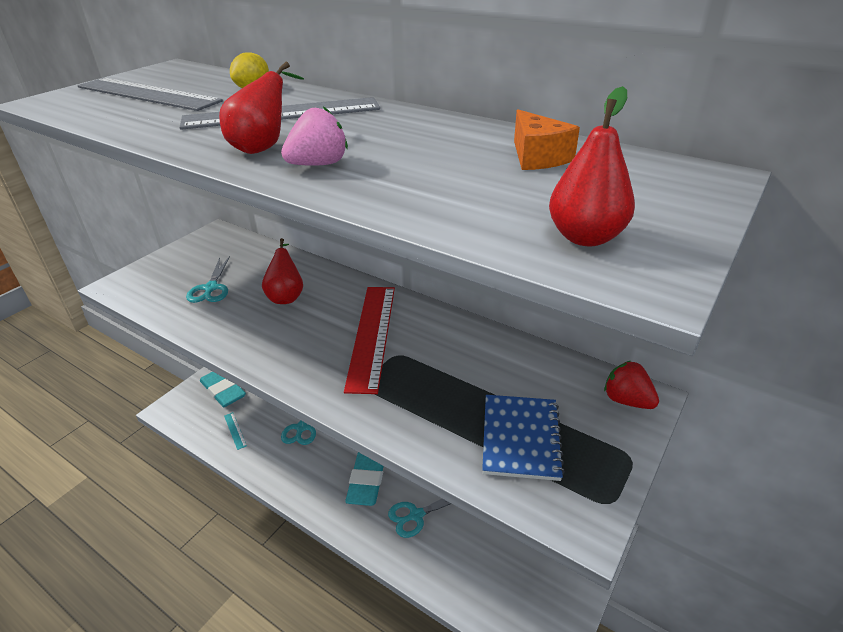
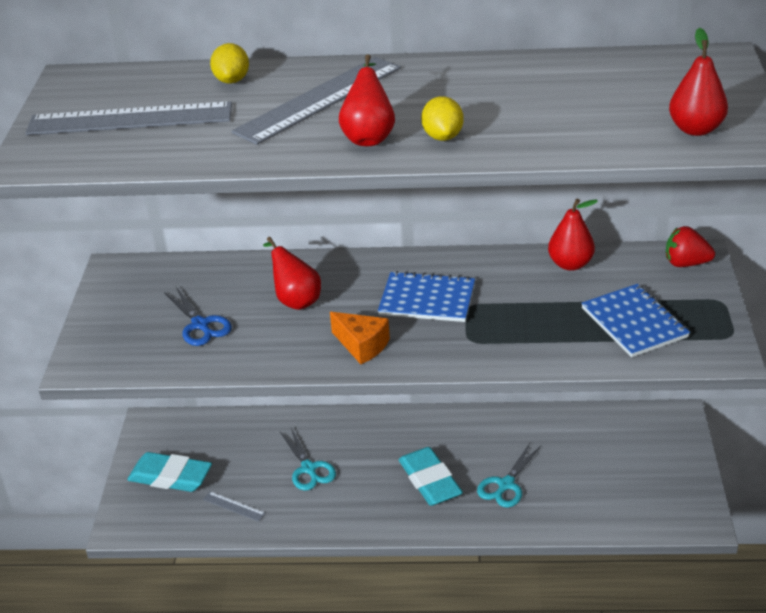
camera: 30 degrees left, 0 degrees up
(211, 288) = (200, 325): turquoise scissors -> blue scissors
(235, 430) = (234, 506): turquoise ruler -> grey ruler
(318, 164) = (442, 137): pink strawberry -> yellow lemon
(372, 335) = (427, 299): red ruler -> blue notebook
(516, 355) = (570, 264): none -> red pear
(537, 157) = (593, 78): orange cheese -> orange cheese (362, 345)

